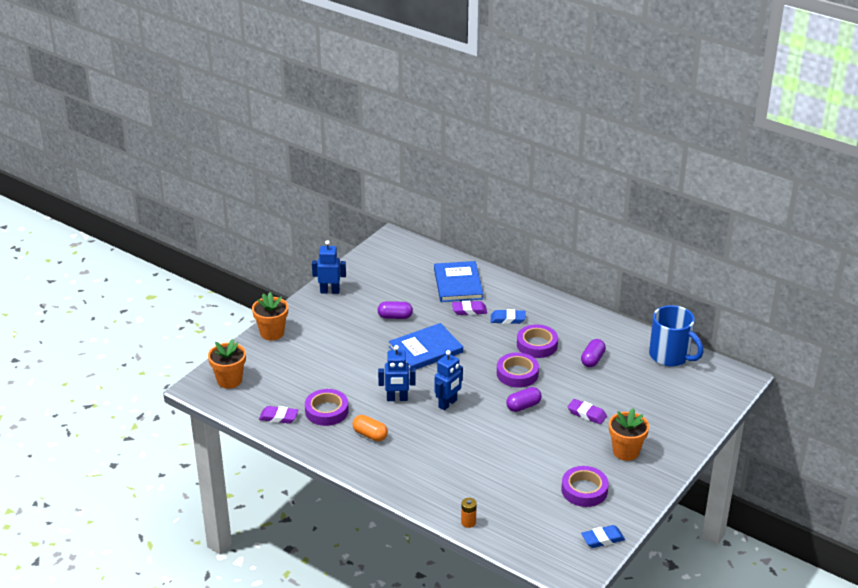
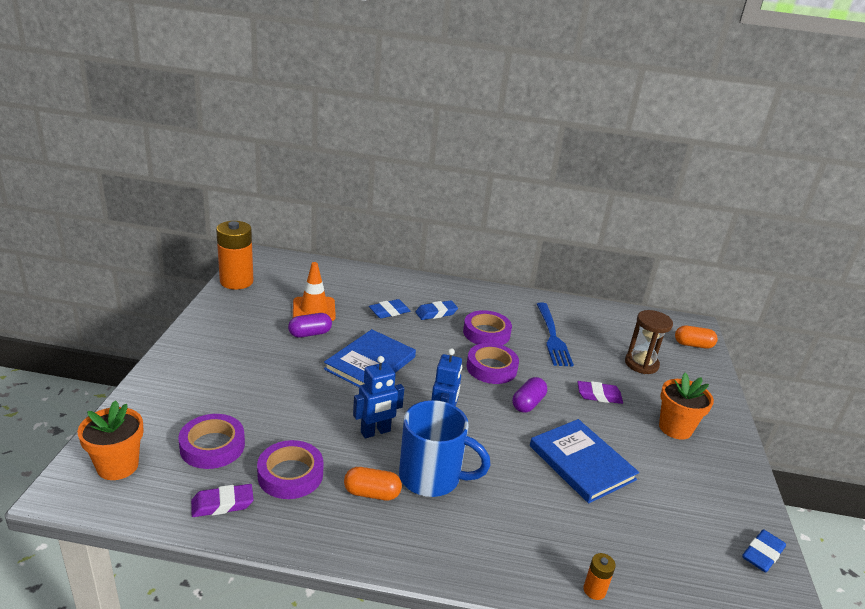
camera: 30 degrees left, 5 degrees down
(272, 333) = (157, 384): orange flower pot -> none
(330, 291) = (212, 320): blue robot -> none
(363, 260) = (236, 281): none -> orange battery
(410, 297) = (314, 309): none -> orange traffic cone
(458, 284) = (358, 288): blue book -> blue book (581, 463)
(469, 310) = (389, 312): purple eraser -> blue eraser
(584, 490) = (681, 491): purple tape -> purple tape (212, 446)
(592, 360) = (552, 336): purple capsule -> blue fork
(650, 399) = (641, 364): none -> brown hourglass
(671, 356) = (618, 318): blue mug -> blue mug (432, 477)
(718, 394) = (693, 345): none -> orange capsule

